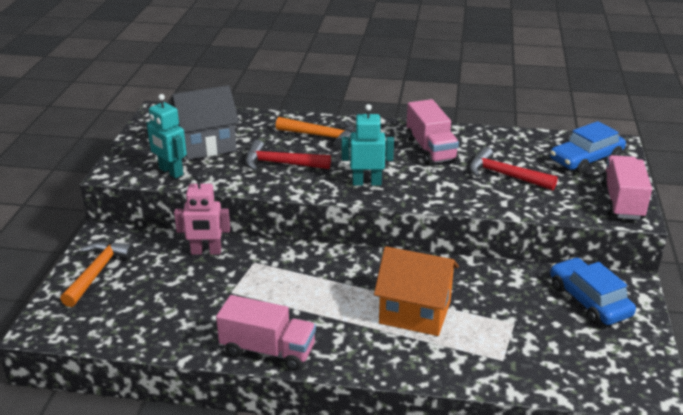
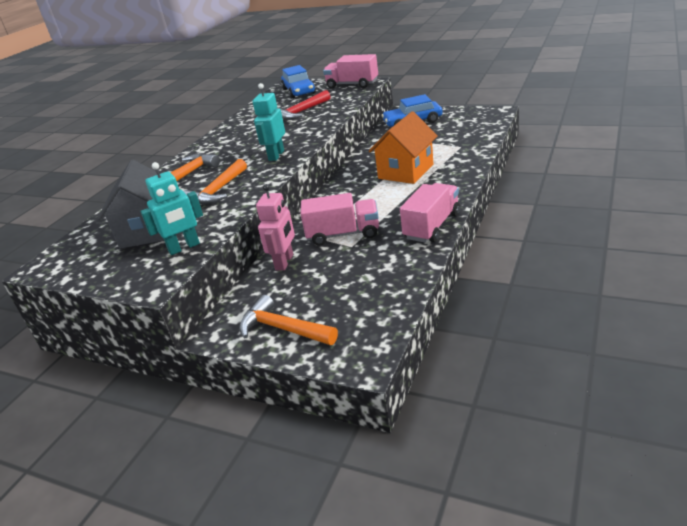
camera: 70 degrees left, 0 degrees up
(281, 164) = (218, 191): red hammer -> orange hammer
(430, 149) = (247, 134): pink truck -> pink truck (343, 234)

